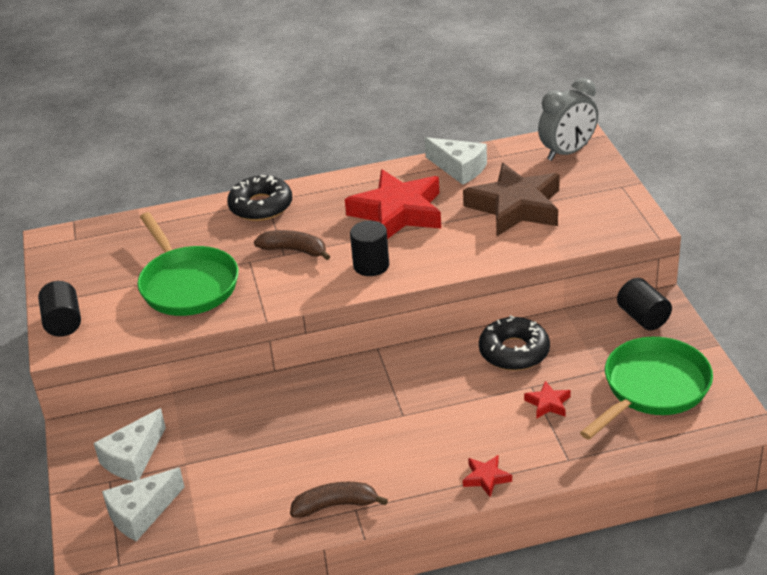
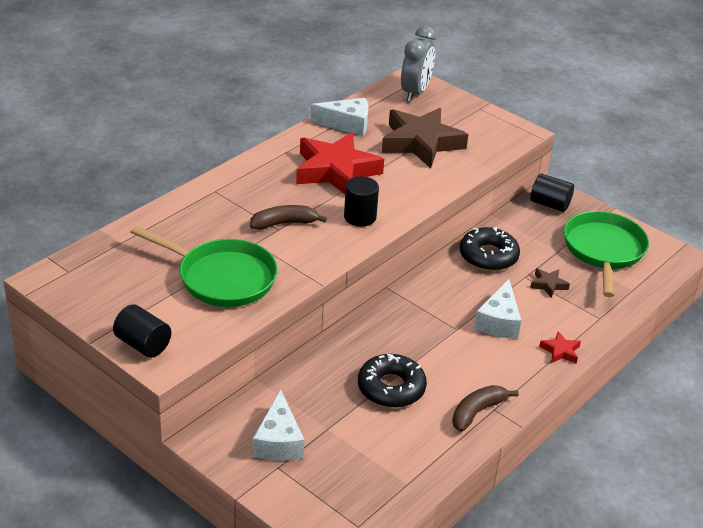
camera: 40 degrees left, 0 degrees up
(141, 513) = (333, 480): white cheese -> white cheese (499, 321)
(261, 206) = (214, 196): black donut -> black donut (391, 388)
(548, 403) = (548, 285): red star -> brown star

